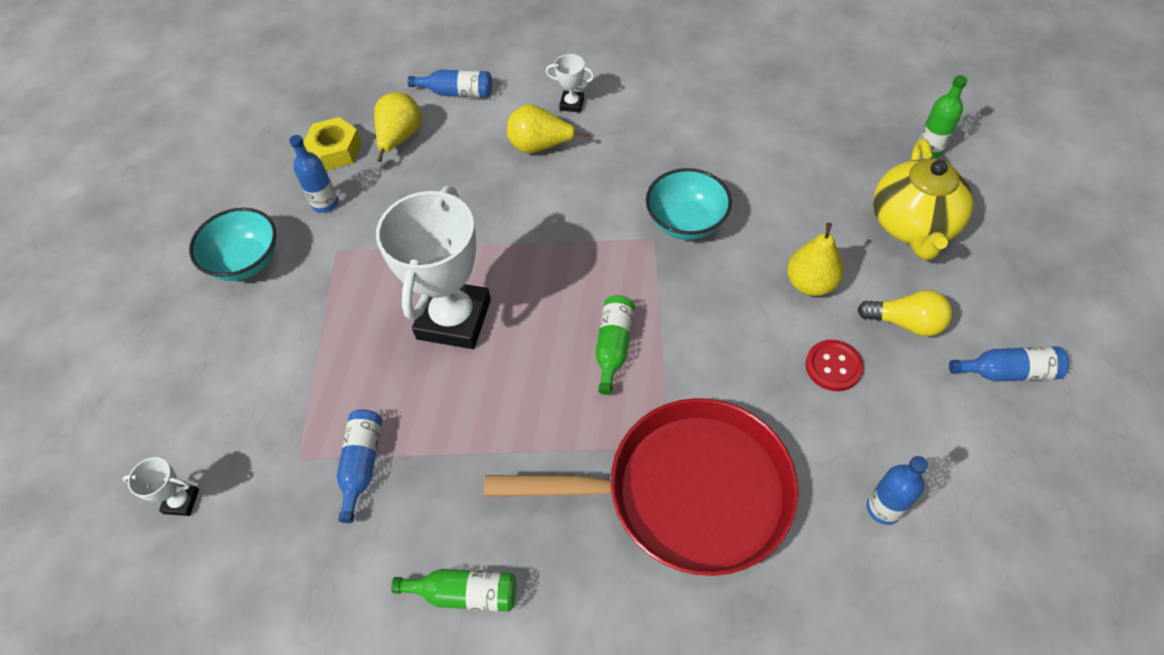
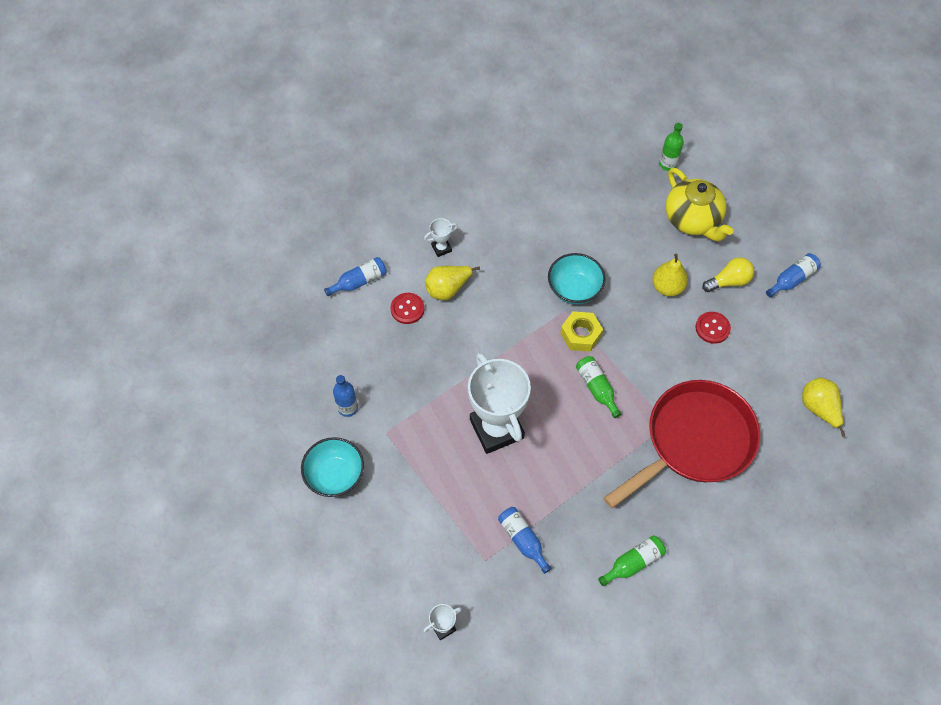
camera: 40 degrees left, 5 degrees up
(335, 150) = (317, 369): yellow nut -> yellow nut (580, 335)
(400, 138) = (352, 335): yellow pear -> yellow pear (819, 409)
(479, 143) = (407, 309): none -> red button
(883, 508) = (786, 387): blue bottle -> none

